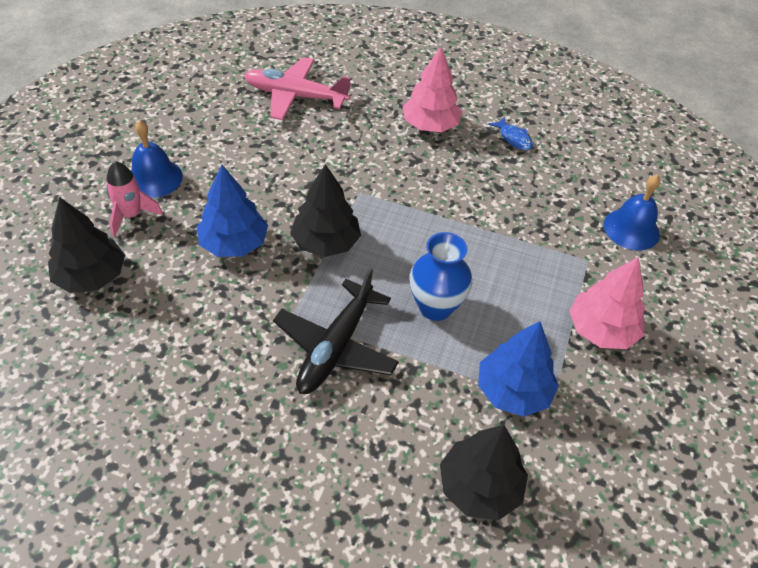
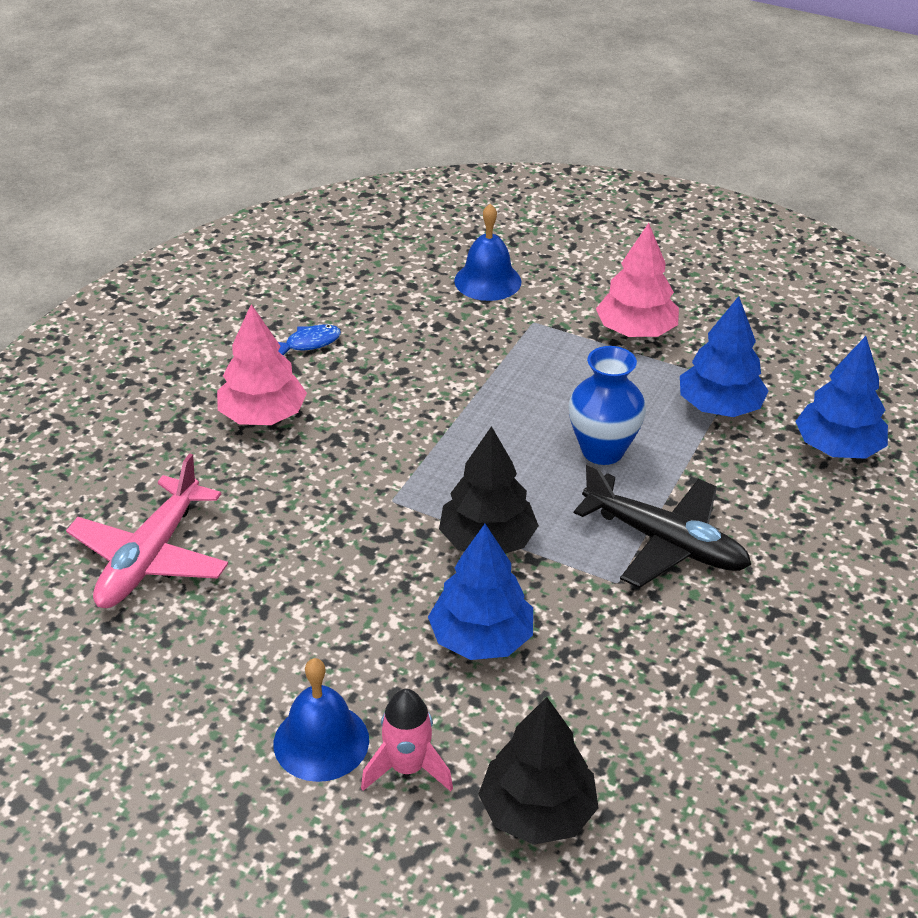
camera: 80 degrees left, 10 degrees down
(479, 486) = (837, 448): black tree -> blue tree

